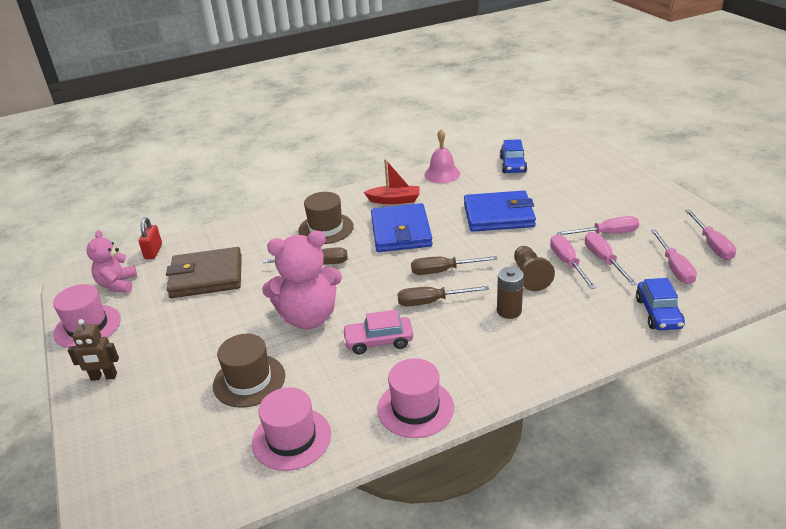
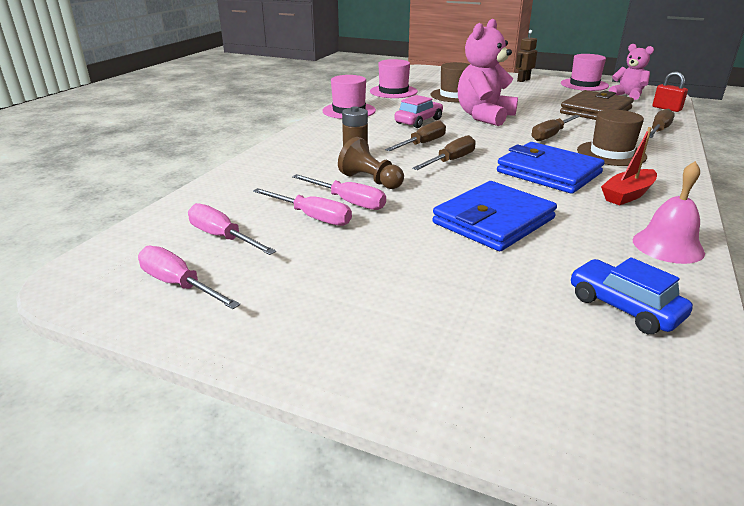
camera: 135 degrees right, 5 degrees down
(237, 233) = (658, 131): none -> brown screwdriver
(606, 234) = (337, 247): pink screwdriver -> none
(658, 313) = (220, 192): blue car -> none

